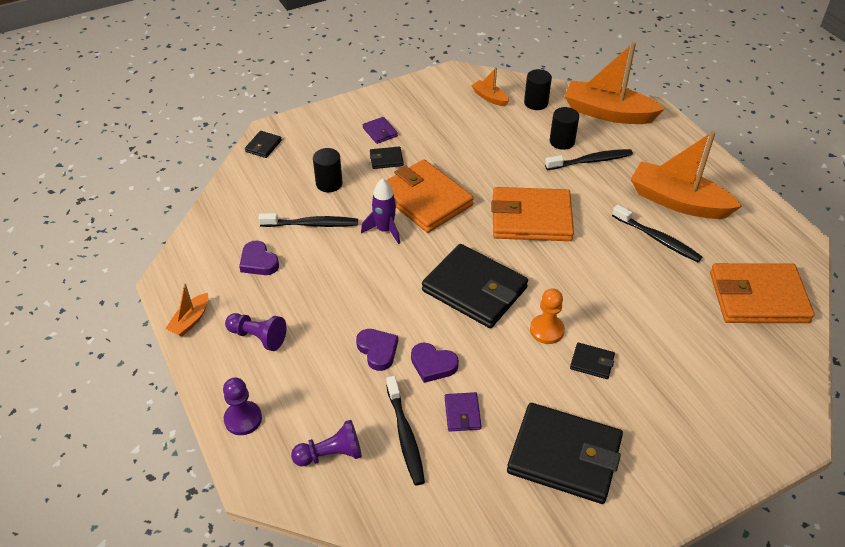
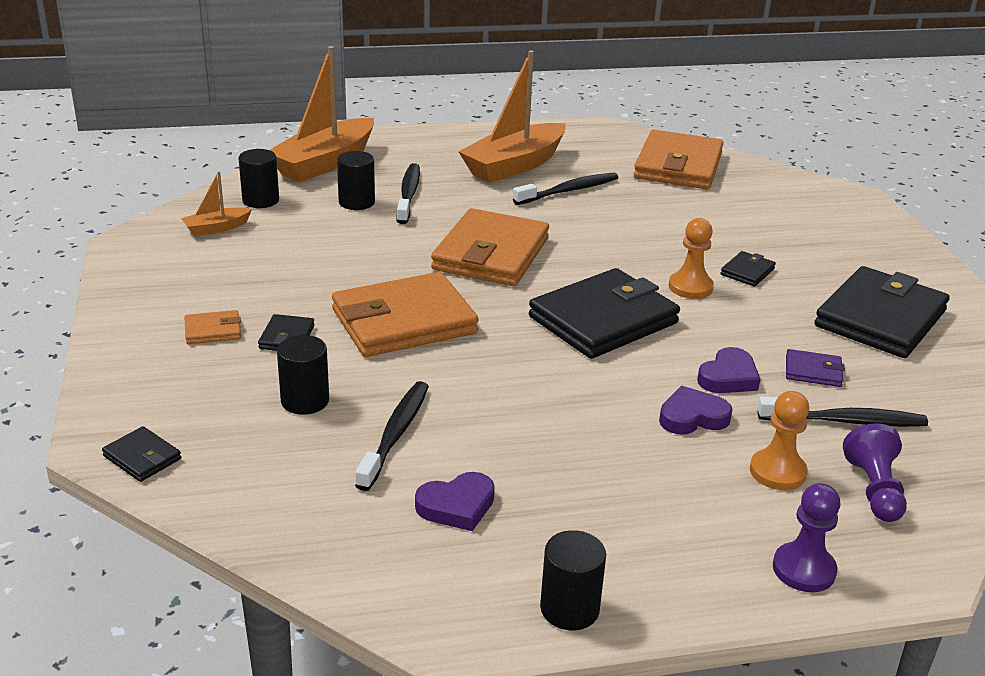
camera: 75 degrees left, 15 degrees down
(190, 320) = (569, 609): orange boat -> black cylinder
(258, 337) = (634, 530): purple pawn -> none
(333, 400) = (777, 472): none -> orange pawn
(380, 132) = (213, 330): purple wallet -> orange wallet
(385, 230) = (449, 367): purple rocket -> none

